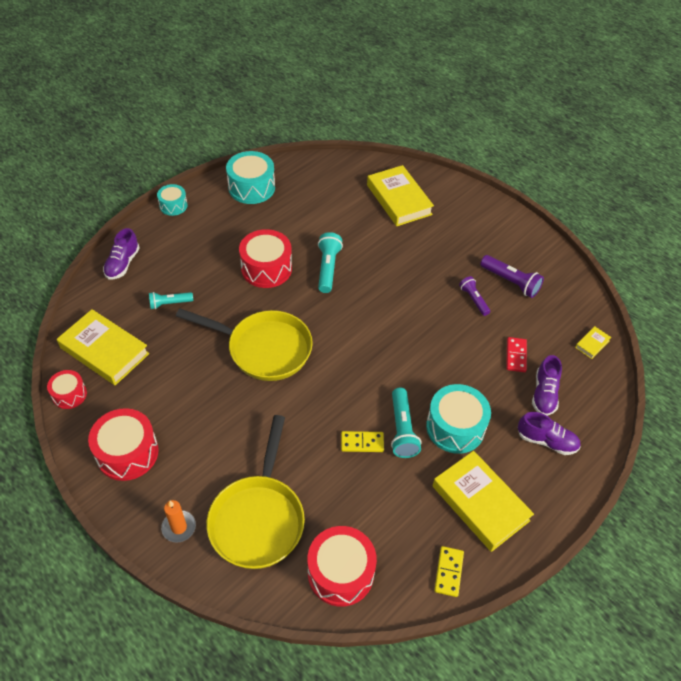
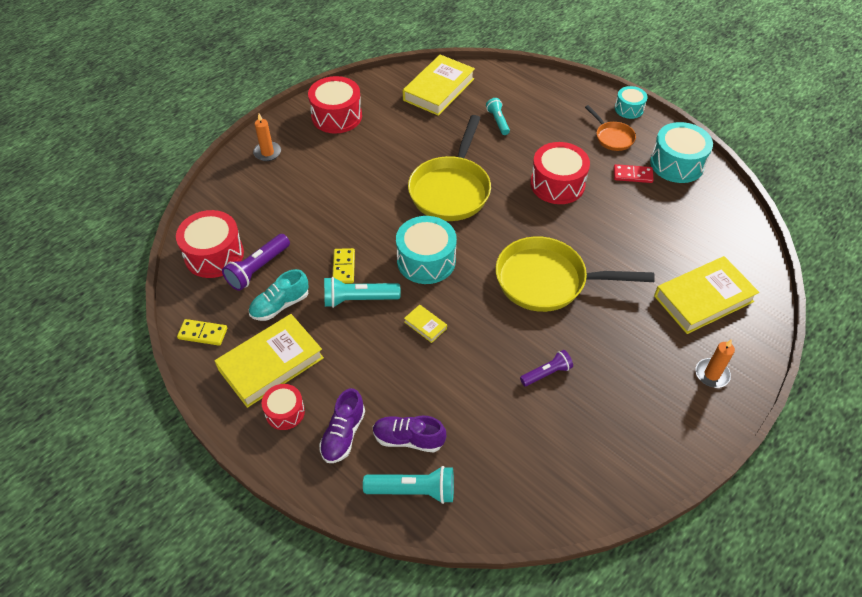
camera: 90 degrees right, 0 degrees up
(69, 394) = (392, 77): red drum -> red drum (285, 412)
(122, 264) = (541, 86): purple shoe -> none
(210, 222) = (612, 137): none -> orange pan
(258, 518) = (270, 199): yellow pan -> yellow pan (547, 281)
(328, 268) = (568, 233): turquoise flashlight -> turquoise flashlight (413, 490)
(410, 499) = (280, 305): none -> turquoise shoe
(455, 427) = (361, 346): turquoise drum -> turquoise drum (426, 260)
(466, 208) = (712, 374): none -> orange candle
(510, 282) = (585, 418): purple flashlight -> purple flashlight (258, 269)
(516, 356) = (463, 413): red domino -> red domino (632, 175)
(592, 344) = (492, 507): yellow book -> yellow book (425, 325)

